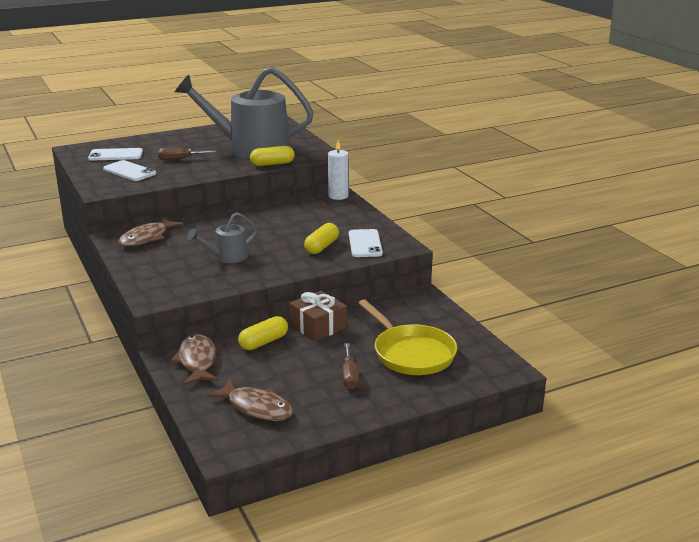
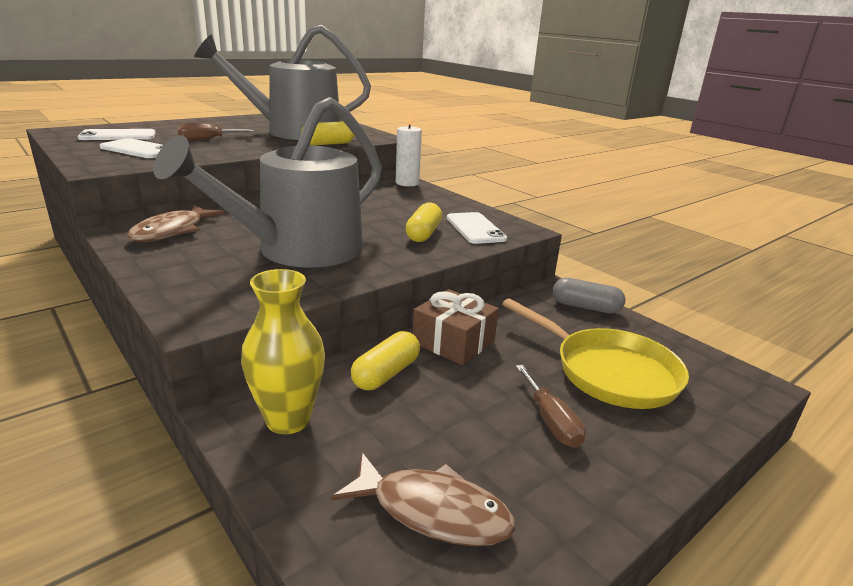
camera: 15 degrees left, 0 degrees up
(197, 361) = (288, 420): brown fish -> yellow vase
(227, 257) = (300, 250): grey watering can -> grey watering can, size x2.19
(433, 310) = (585, 307): none -> grey capsule

